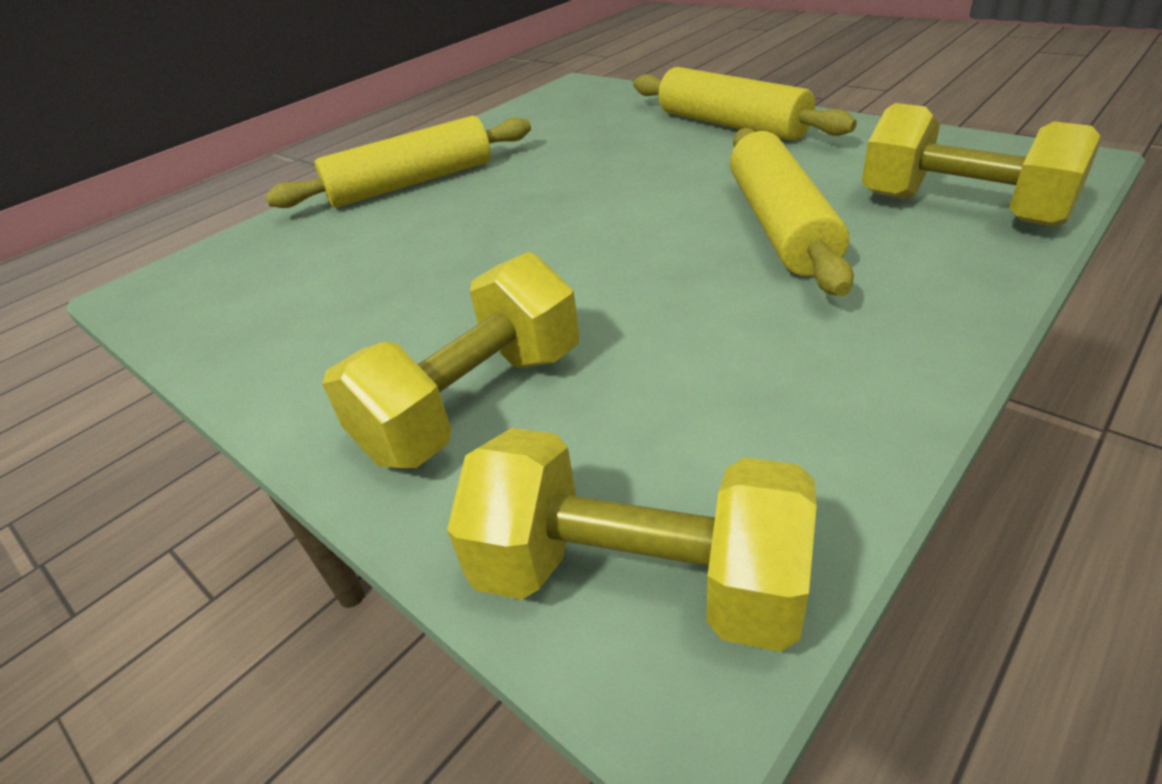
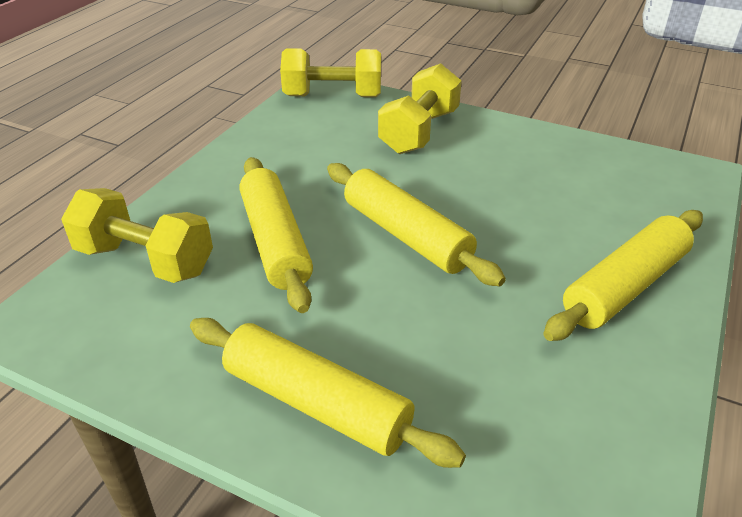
camera: 160 degrees right, 0 degrees up
(602, 227) = (406, 235): none -> yellow rolling pin

